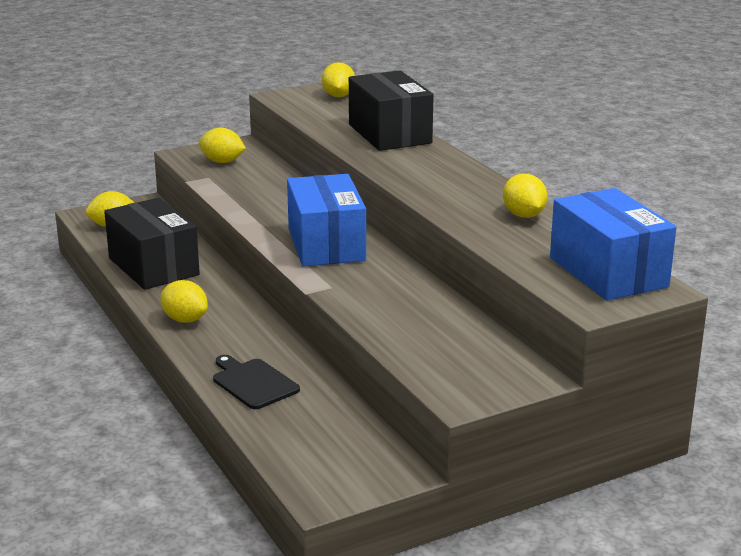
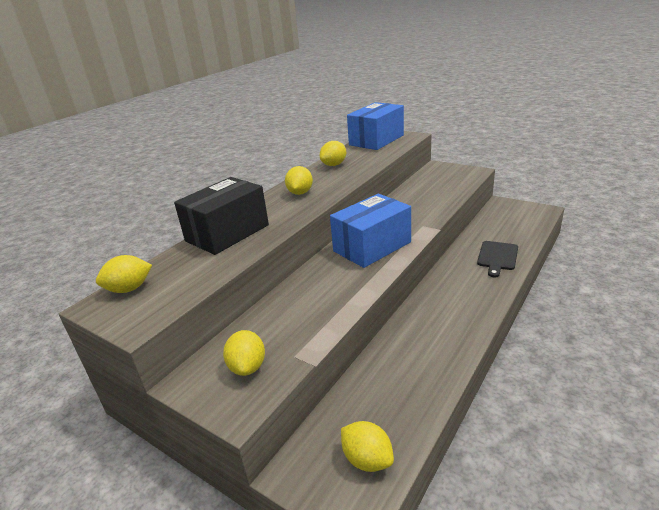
camera: 115 degrees left, 5 degrees up
(153, 266) = (419, 372): black box -> none
(185, 319) = (471, 312): yellow lemon -> yellow lemon (300, 193)

